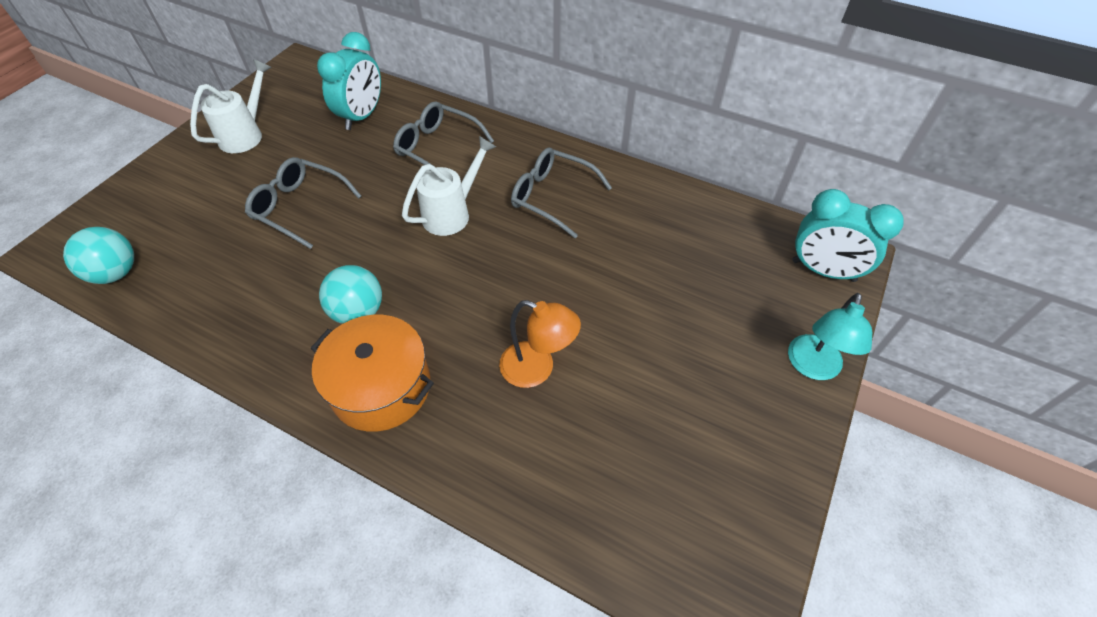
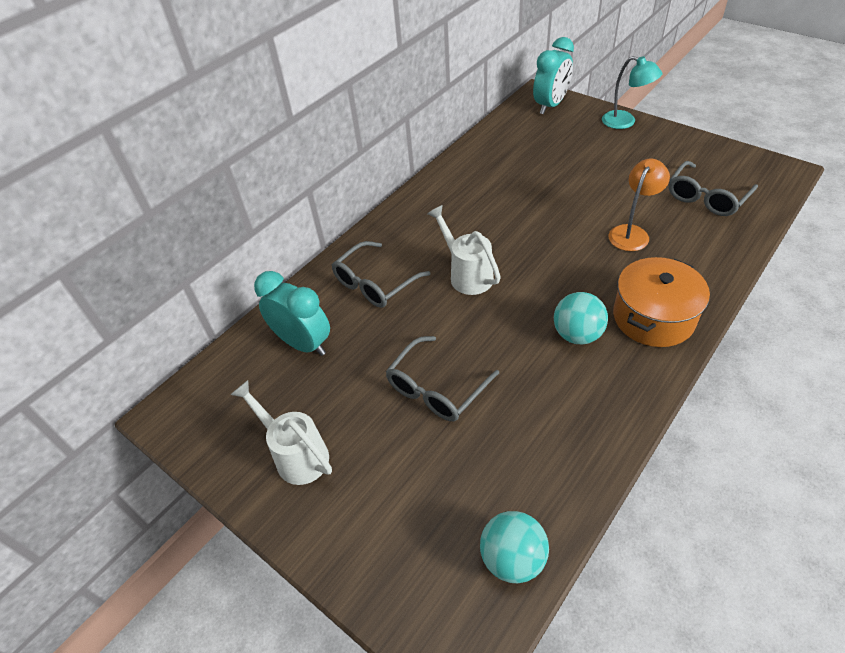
camera: 75 degrees left, 5 degrees down
(552, 197) = (459, 214): grey glasses -> grey glasses (706, 197)

